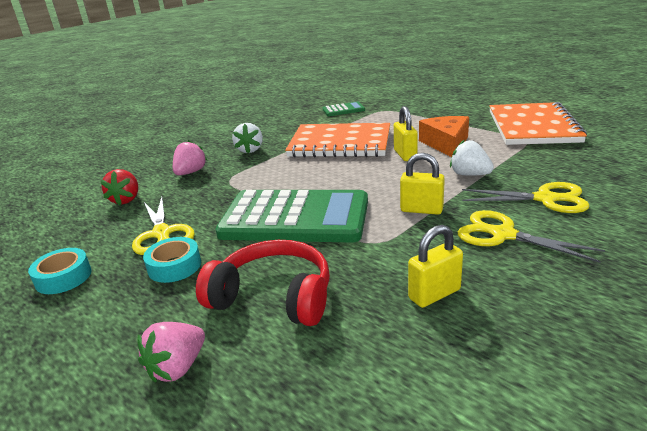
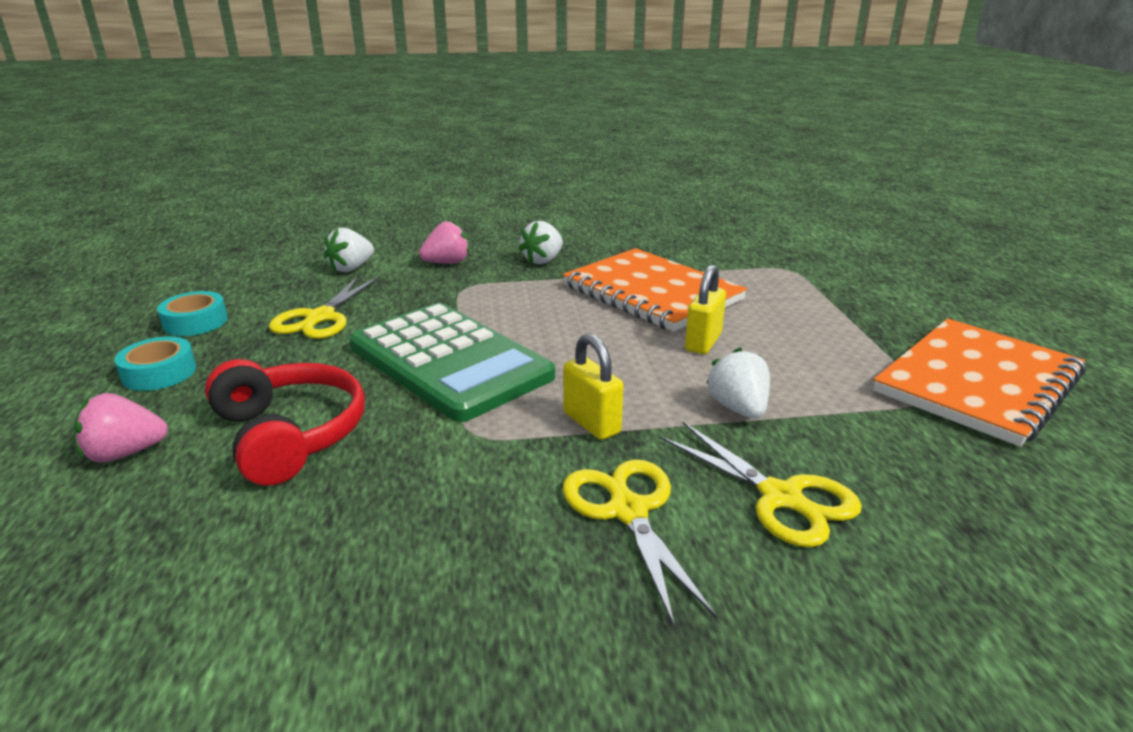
camera: 35 degrees right, 0 degrees up
(126, 200) = (351, 268): red strawberry -> white strawberry
(174, 266) = (275, 356): turquoise tape -> turquoise tape (159, 373)
(343, 110) = (735, 249): green calculator -> none
(434, 294) = (420, 530): yellow padlock -> none
(446, 144) = (787, 351): orange cheese -> none

